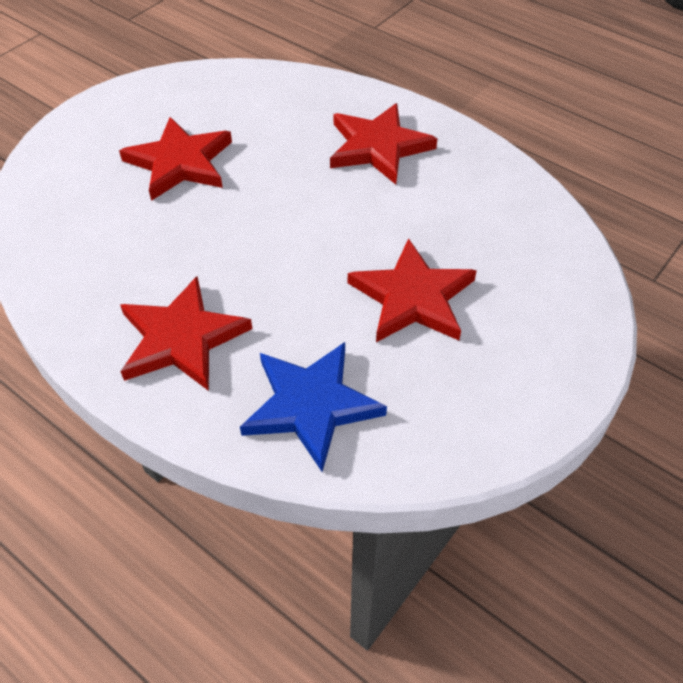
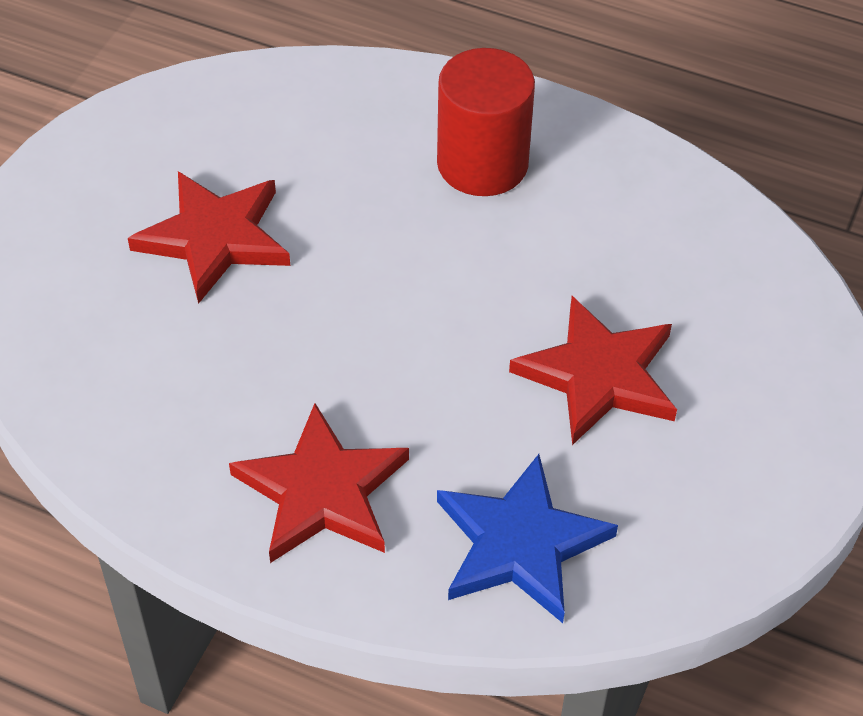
camera: 15 degrees left, 0 degrees up
(378, 147) = (482, 163): red star -> red cylinder

